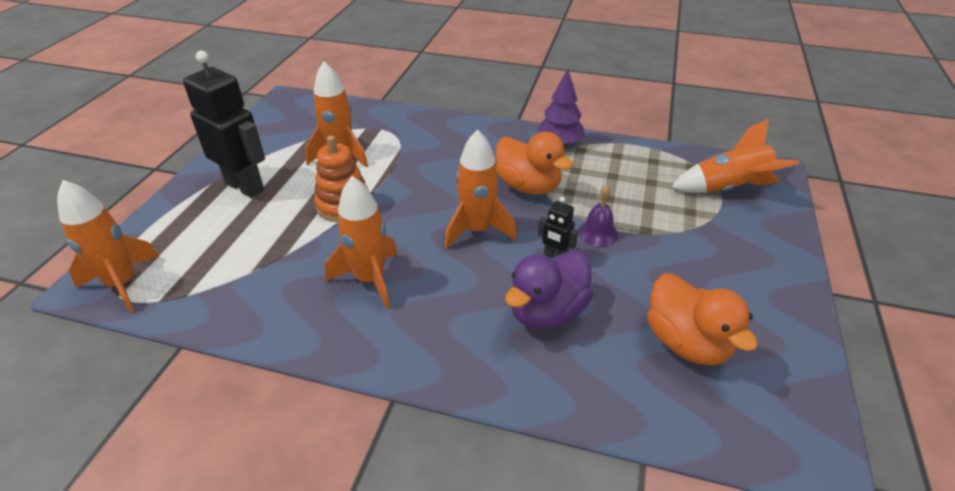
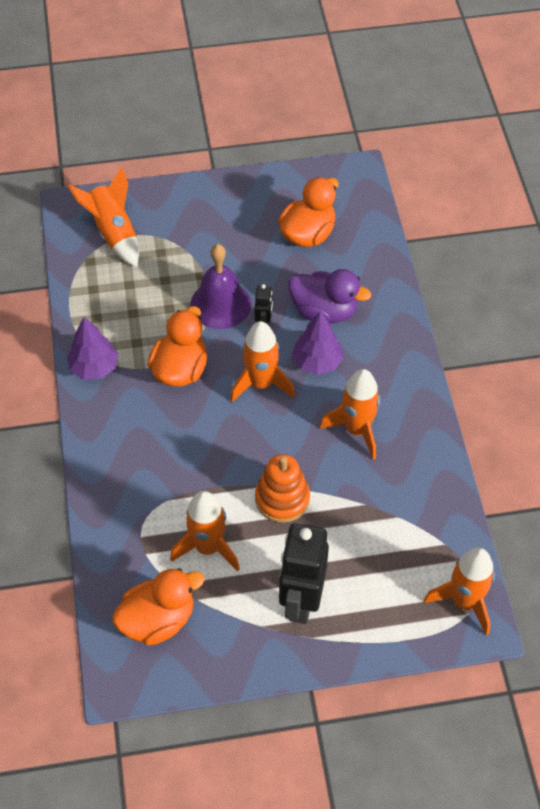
camera: 115 degrees left, 15 degrees up
(310, 121) = (158, 620): none -> orange duck
(477, 280) = (317, 362): none -> purple tree
(597, 233) = (220, 304): purple bell -> purple bell, size x1.79

